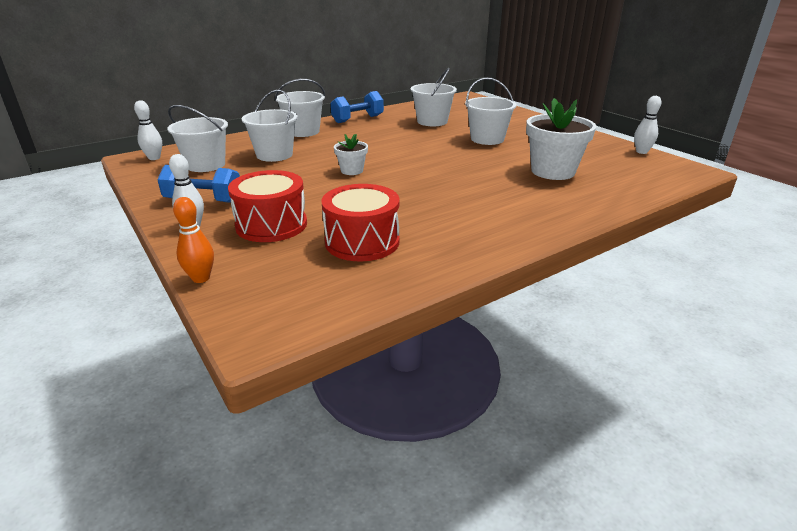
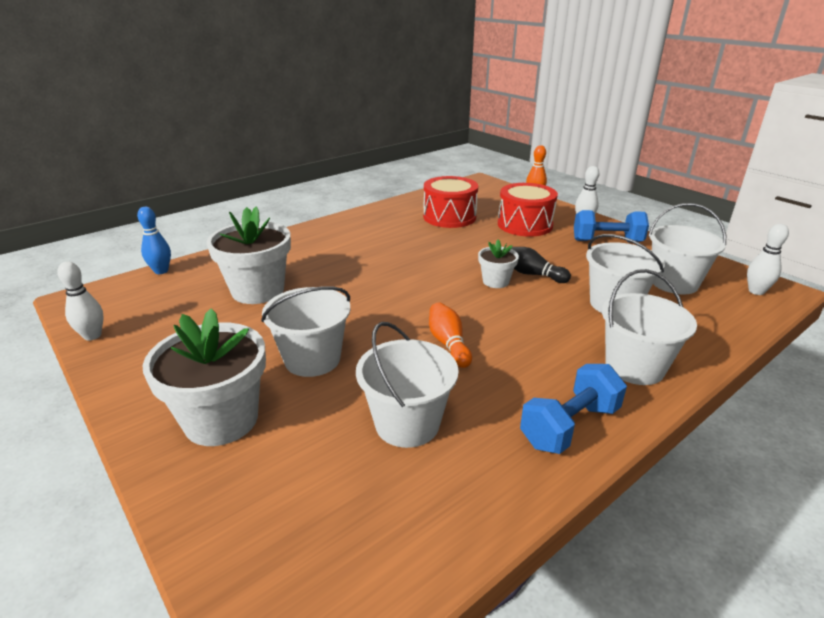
camera: 175 degrees right, 0 degrees up
(316, 174) = (532, 274): none -> black bowling pin
(404, 142) = (448, 344): none -> orange bowling pin
(521, 125) = (221, 420): none -> white flower pot
(662, 189) = (161, 271): none -> blue bowling pin

